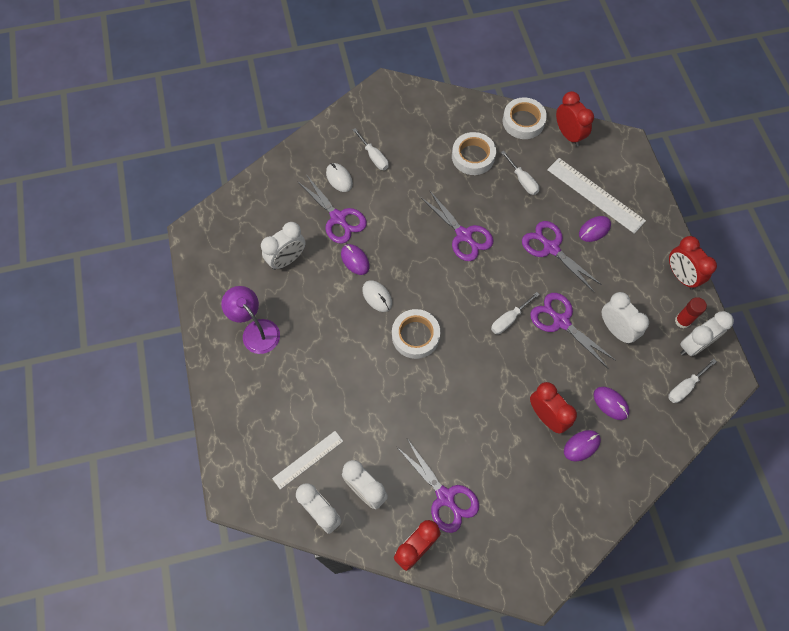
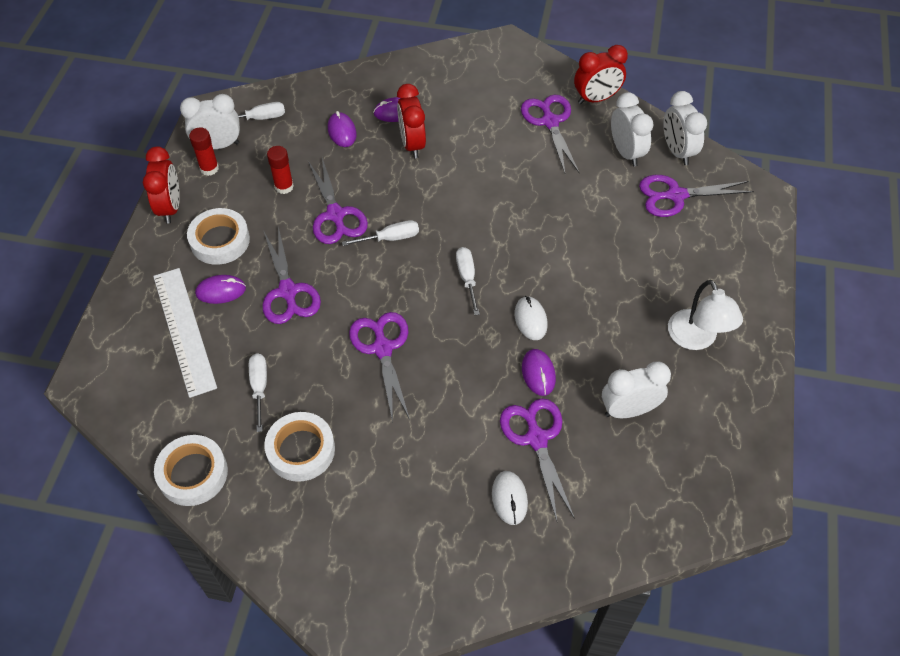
camera: 155 degrees left, 10 degrees down
(256, 330) = (696, 339): purple lamp -> white lamp
(308, 459) = (676, 195): white ruler -> purple scissors
(373, 156) = (442, 512): white screwdriver -> white screwdriver (467, 278)
(415, 336) = (506, 262): white tape -> white tape (220, 240)
(568, 135) = (148, 425): red clock -> none
(616, 329) = (284, 186): white clock -> red glue stick

